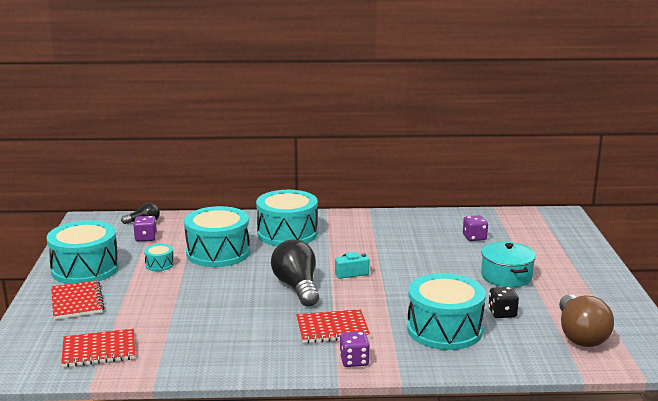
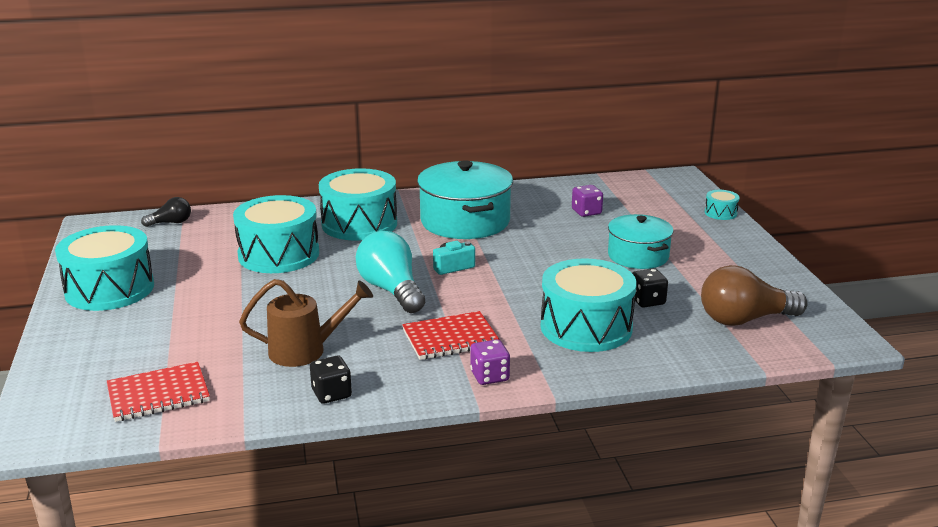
camera: 10 degrees left, 5 degrees up
(77, 302) = (110, 333): red notebook -> none
(146, 238) = (179, 243): purple dice -> none
(159, 264) = (207, 275): turquoise drum -> turquoise drum (720, 213)
(217, 328) = (306, 350): none -> brown watering can
(227, 362) = (331, 394): none -> black dice
(297, 287) = (391, 290): black light bulb -> turquoise light bulb
(372, 238) = (465, 221): none -> turquoise pot
(580, 335) = (744, 319): brown light bulb -> brown light bulb turned 90 degrees clockwise

